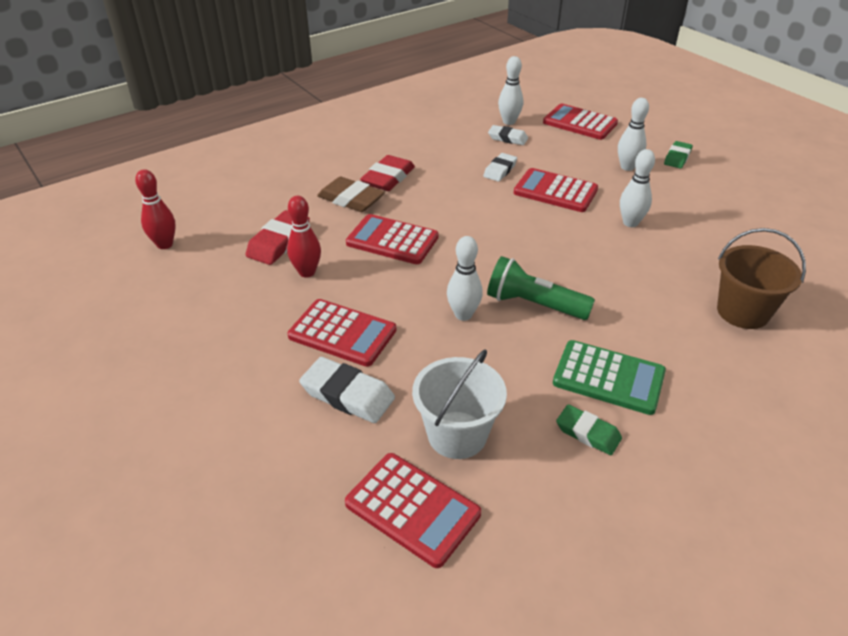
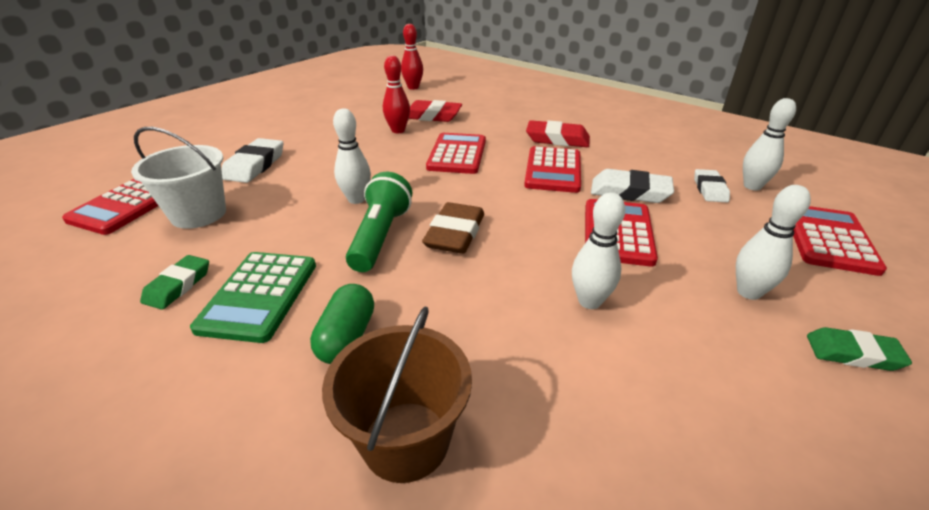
camera: 75 degrees right, 5 degrees down
(342, 333) = (325, 153): red calculator -> red calculator (553, 170)
(351, 199) = (509, 130): brown eraser -> brown eraser (455, 234)
(500, 170) = (629, 192): white eraser -> white eraser, size x1.51
(659, 330) = (347, 337): none -> green capsule

